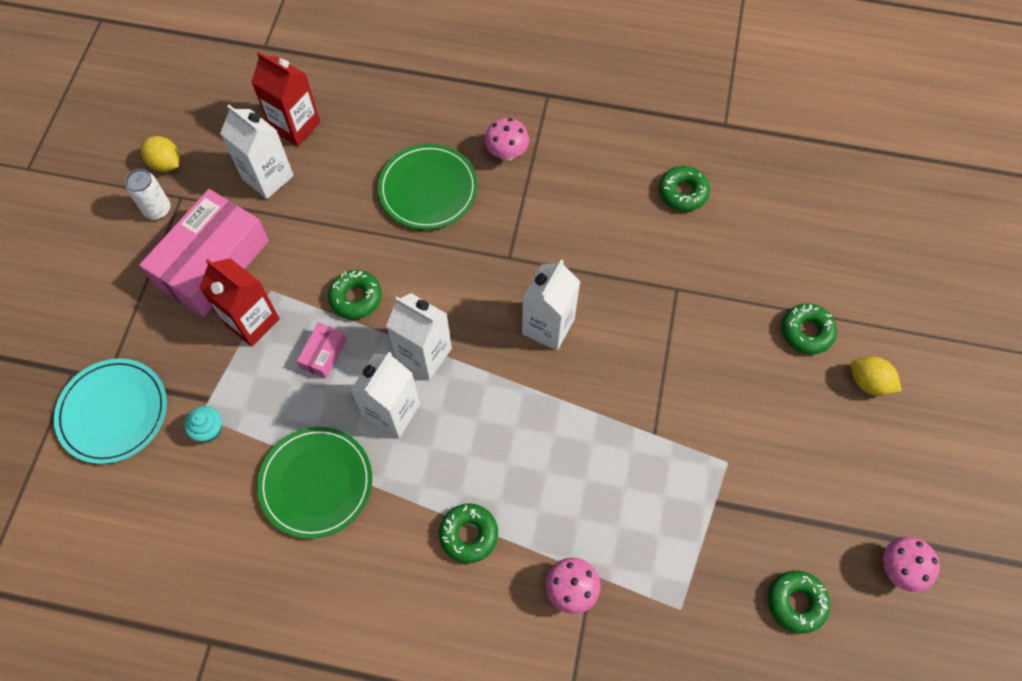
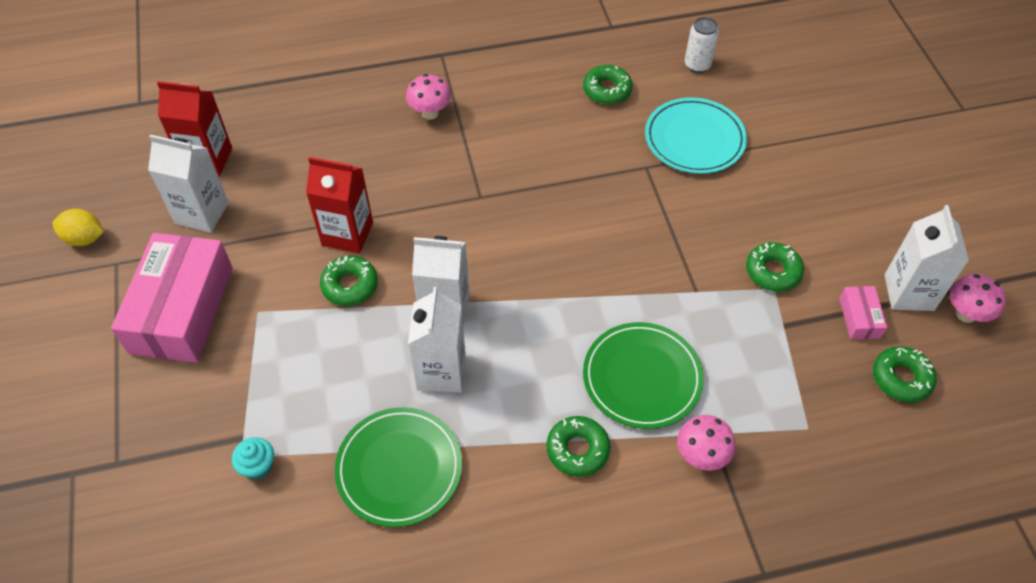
camera: 25 degrees left, 10 degrees down
(113, 412) = (141, 493): turquoise plate -> turquoise plate (694, 139)
(157, 210) = (96, 283): white can -> white can (697, 65)
(252, 321) = (252, 347): red carton -> red carton (347, 234)
(323, 354) = (343, 347): pink box -> pink box (859, 318)
(428, 189) = (371, 168): green plate -> green plate (642, 377)
(548, 326) = (549, 240): white carton -> white carton (908, 292)
(806, 332) = (776, 160): green donut -> green donut (773, 271)
(869, 383) = (850, 179): yellow lemon -> none

